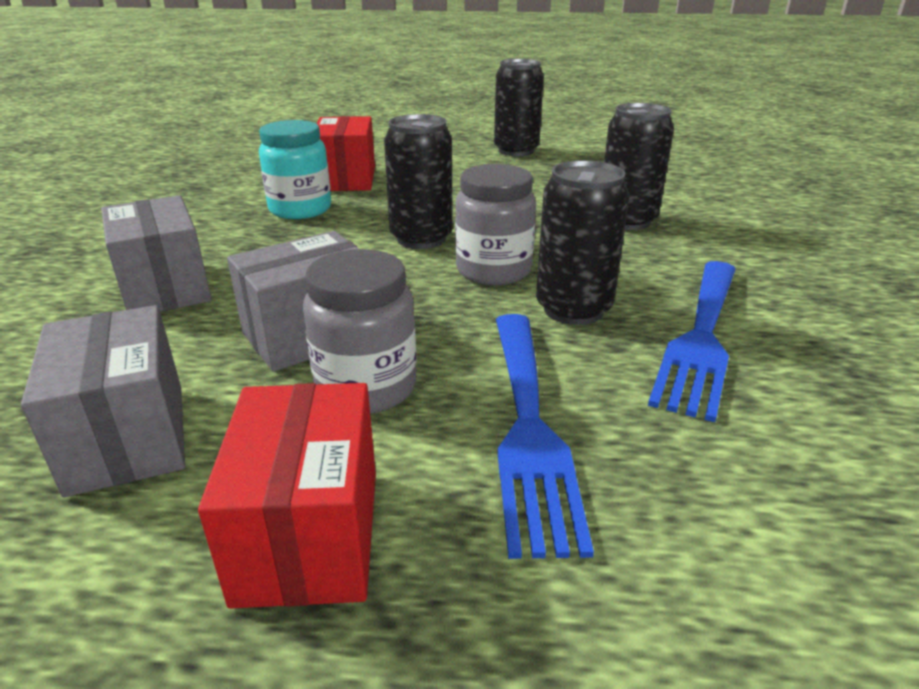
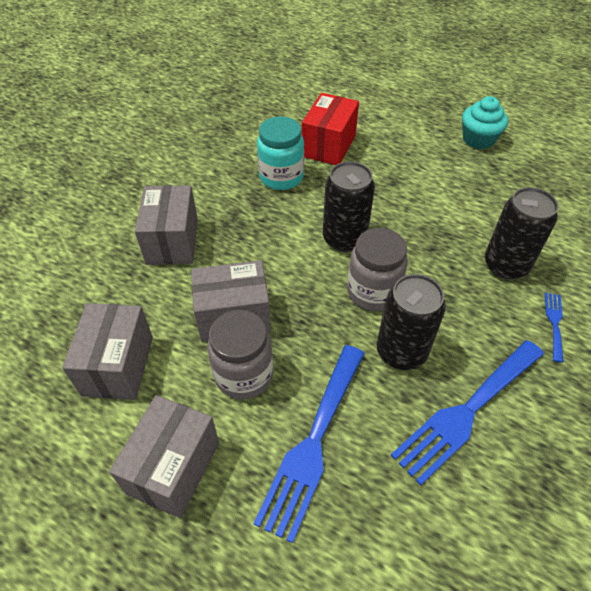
camera: 25 degrees right, 20 degrees up
(309, 534) = (174, 467): red box -> grey box
(516, 151) = (478, 139): black can -> turquoise cupcake
(719, 248) = (554, 323): none -> blue fork

